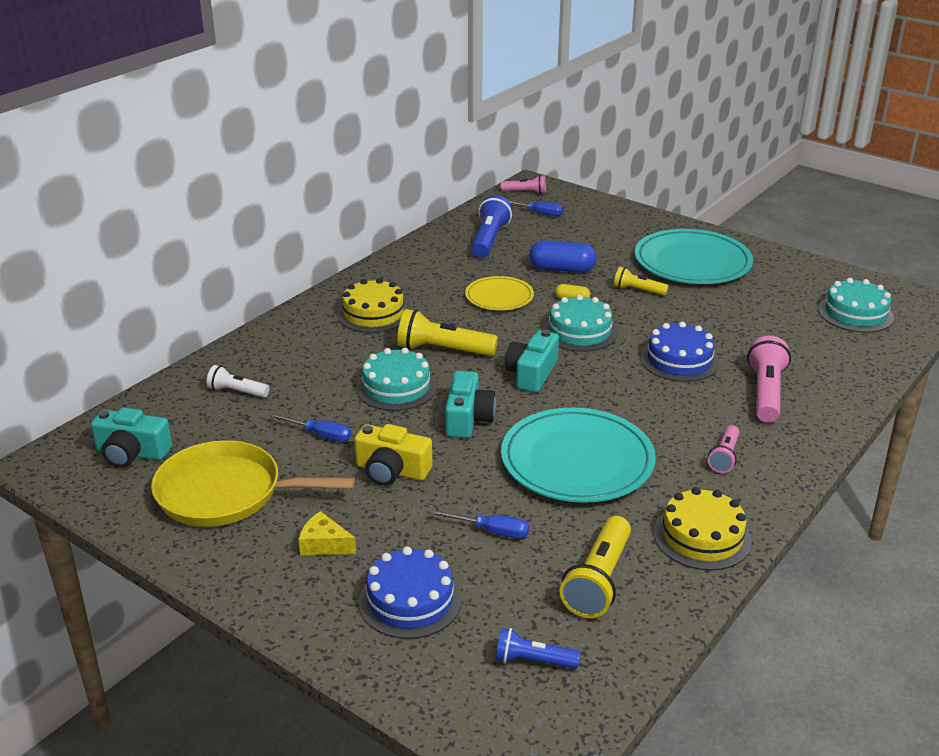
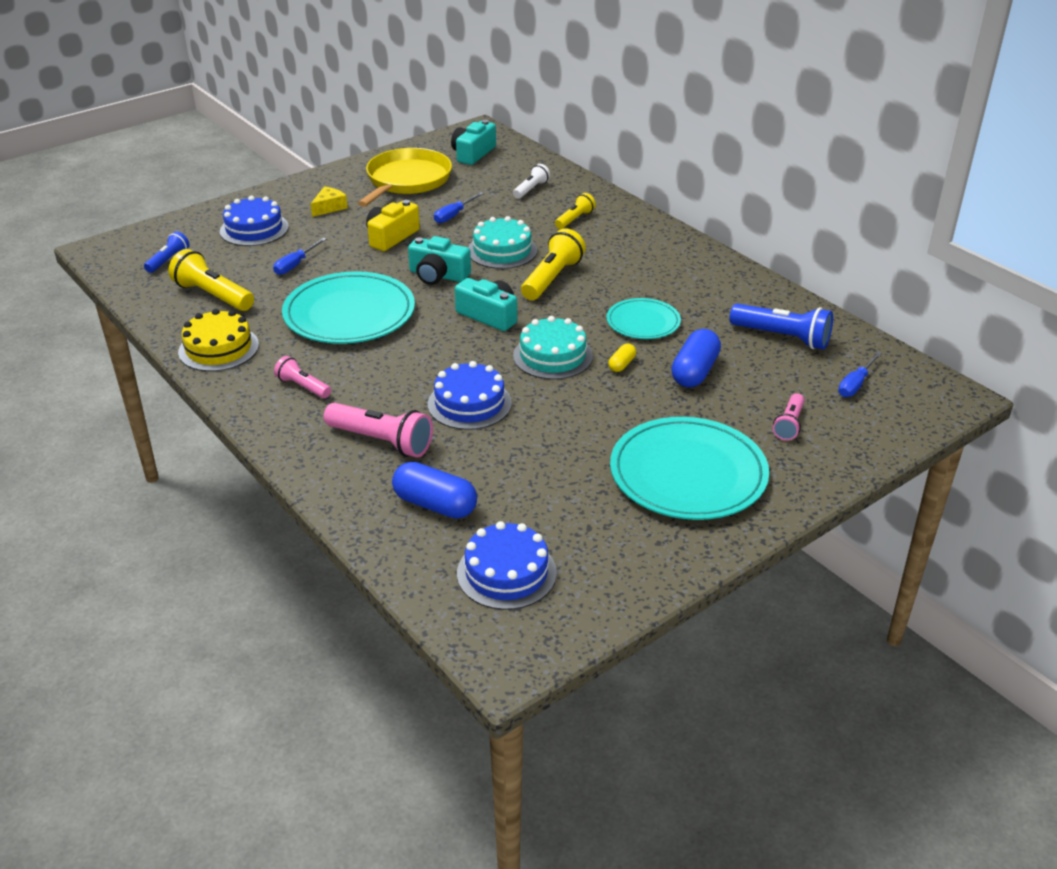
camera: 105 degrees right, 5 degrees up
(373, 314) = (632, 253): yellow cake -> none
(499, 297) = (643, 322): yellow plate -> turquoise plate
(525, 192) = (924, 386): pink flashlight -> pink flashlight (789, 424)
(638, 290) = (627, 413): yellow flashlight -> yellow flashlight (575, 219)
(817, 353) = (435, 505): none -> blue capsule
(855, 313) = (506, 573): turquoise cake -> blue cake

